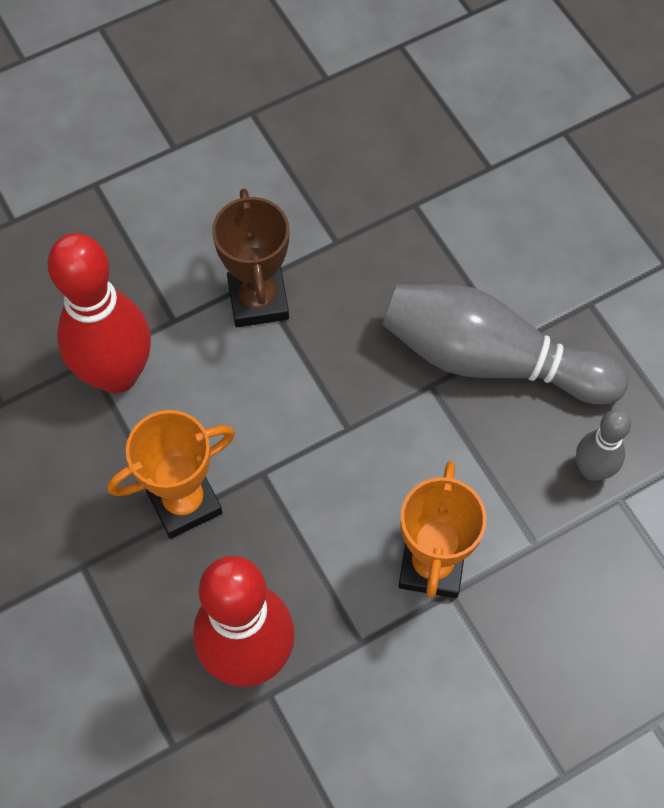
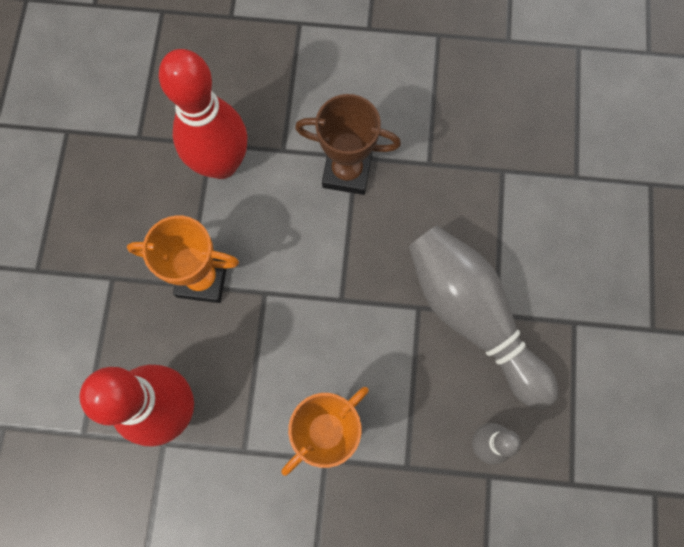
camera: 35 degrees right, 10 degrees up
(258, 300) = (347, 172): brown trophy -> brown trophy turned 75 degrees clockwise

